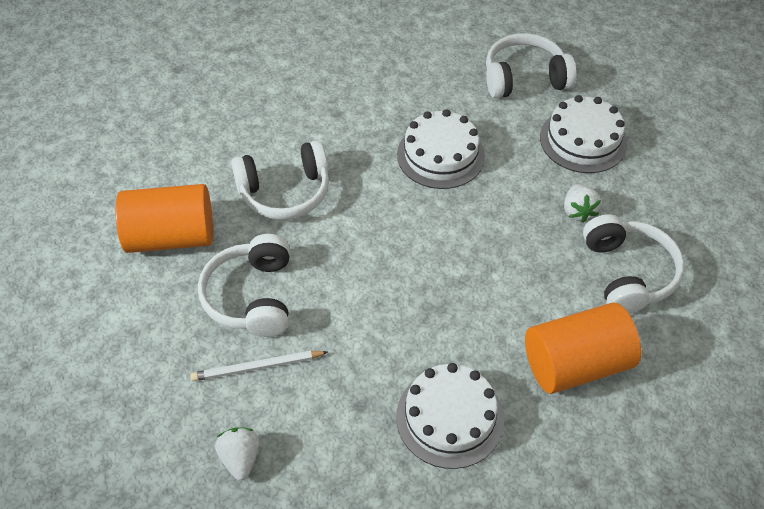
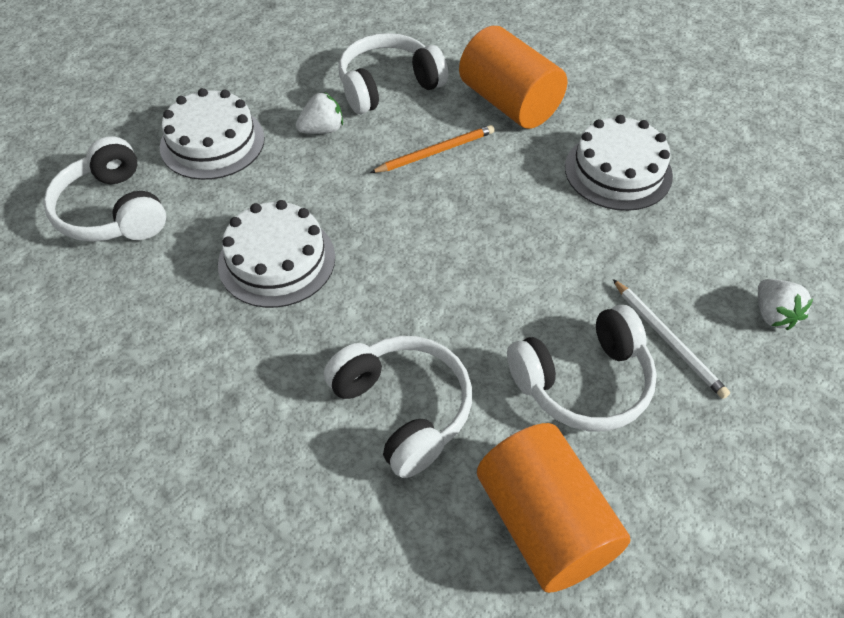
camera: 110 degrees left, 0 degrees up
(240, 458) = (773, 314): white strawberry -> white strawberry turned 75 degrees counterclockwise
(524, 282) = (435, 152): none -> orange pencil

